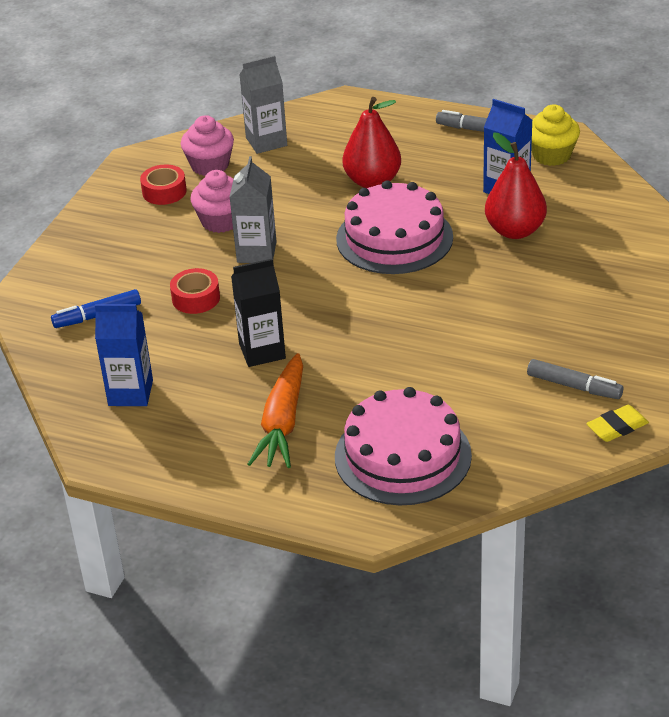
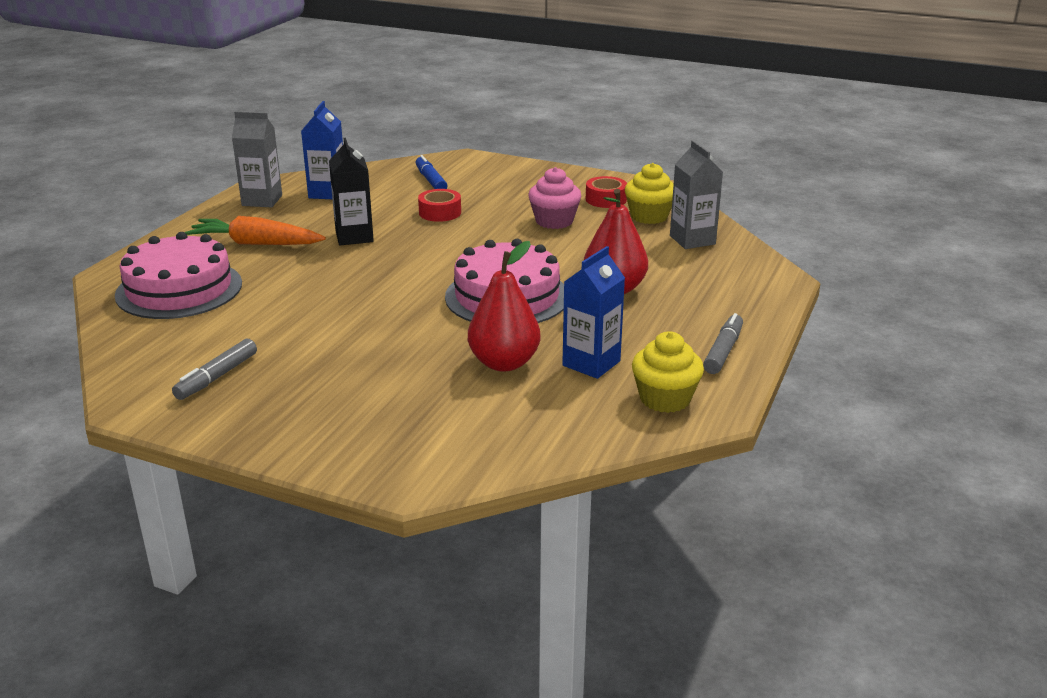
camera: 90 degrees right, 10 degrees down
(210, 165) = (649, 216): pink cupcake -> yellow cupcake
(256, 252) = (500, 235): grey carton -> grey carton (262, 200)
(617, 427) = (138, 396): yellow eraser -> none

